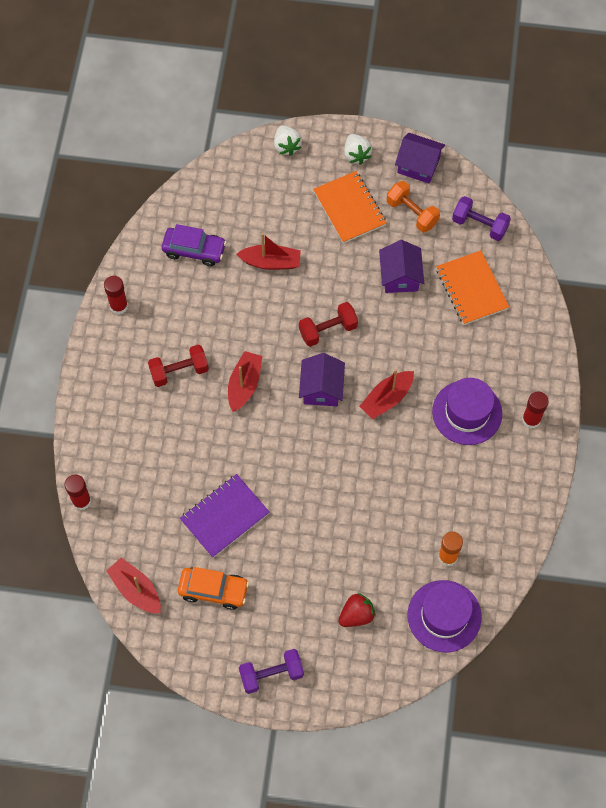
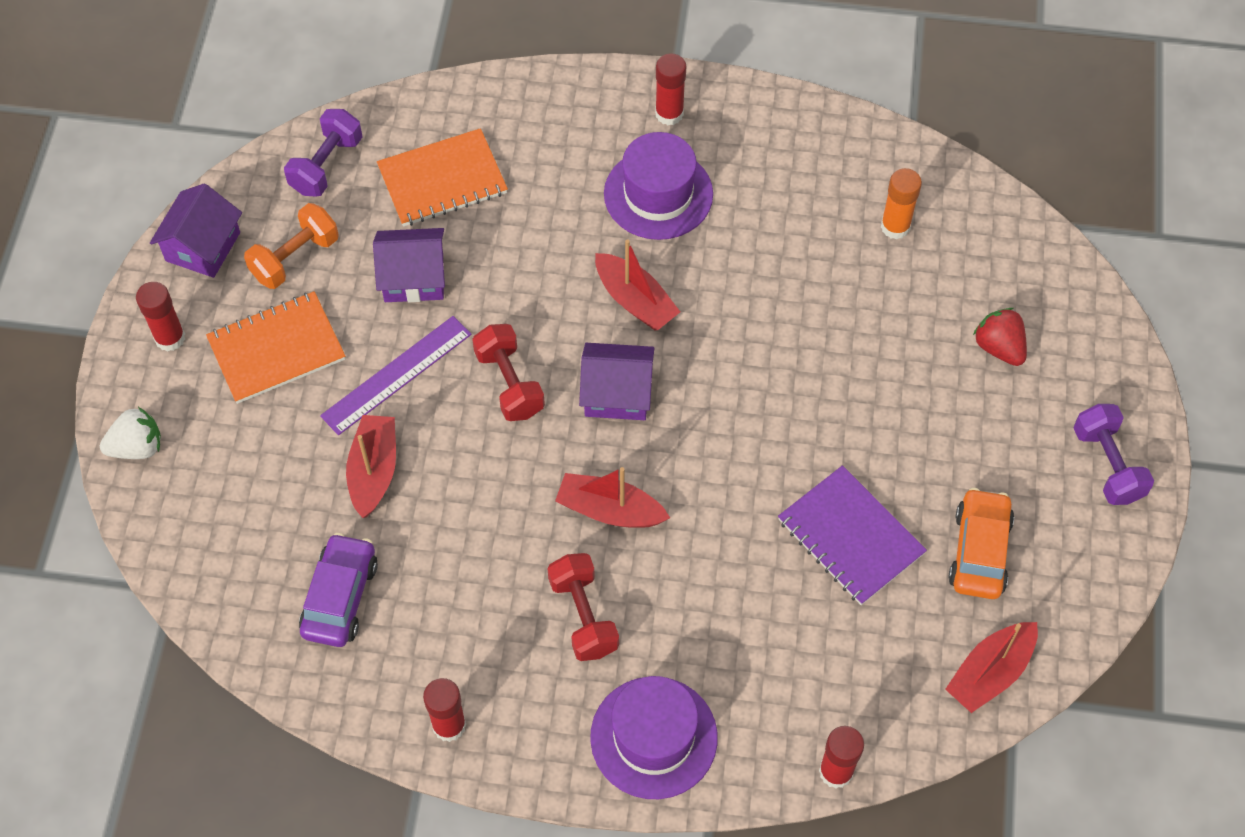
camera: 90 degrees left, 5 degrees down
(333, 270) = (396, 374): none -> purple ruler
(356, 155) = (170, 338): white strawberry -> red glue stick
(444, 616) = (988, 234): purple hat -> purple hat (654, 737)

